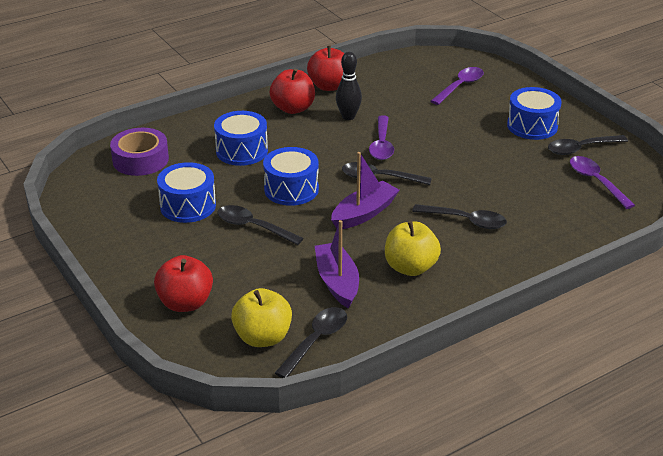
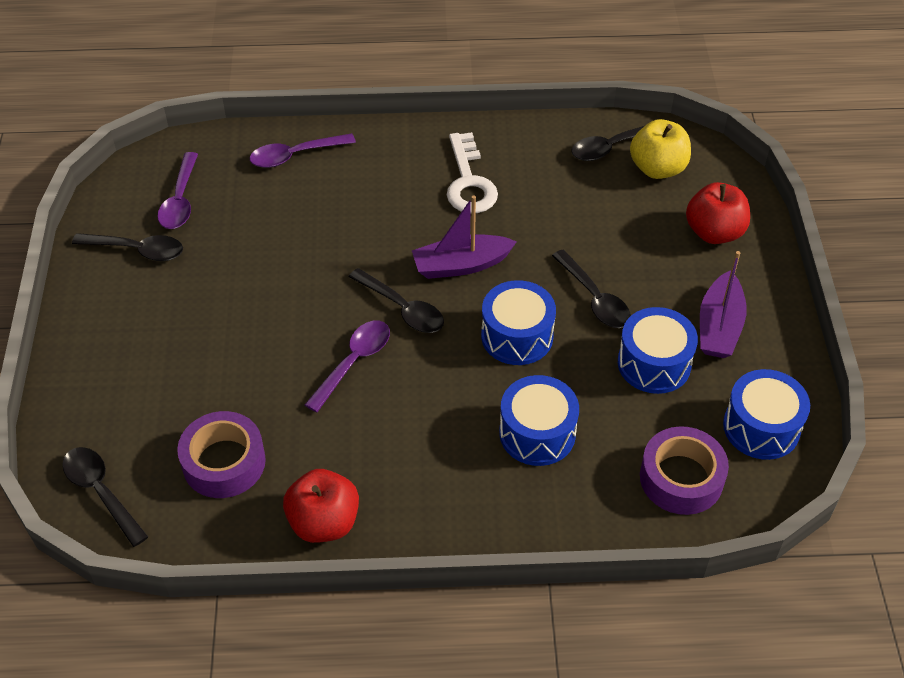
camera: 150 degrees left, 15 degrees up
(293, 108) = (413, 493): red apple -> none
(337, 282) = (551, 195): purple boat -> purple boat (719, 326)
(348, 117) = (351, 437): black bowling pin -> none
(405, 88) = (224, 462): none -> purple tape
(410, 267) = (469, 182): yellow apple -> white key
(460, 86) = (148, 429): purple spoon -> purple spoon (295, 155)
(465, 221) = (365, 211): black spoon -> black spoon (101, 492)
(532, 126) = (146, 310): blue drum -> blue drum (761, 427)

